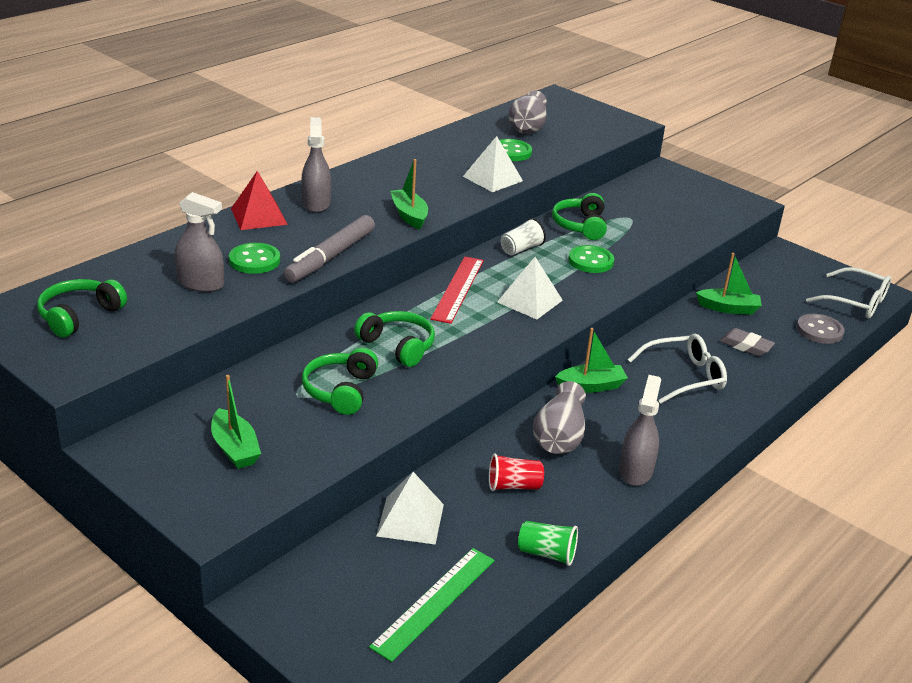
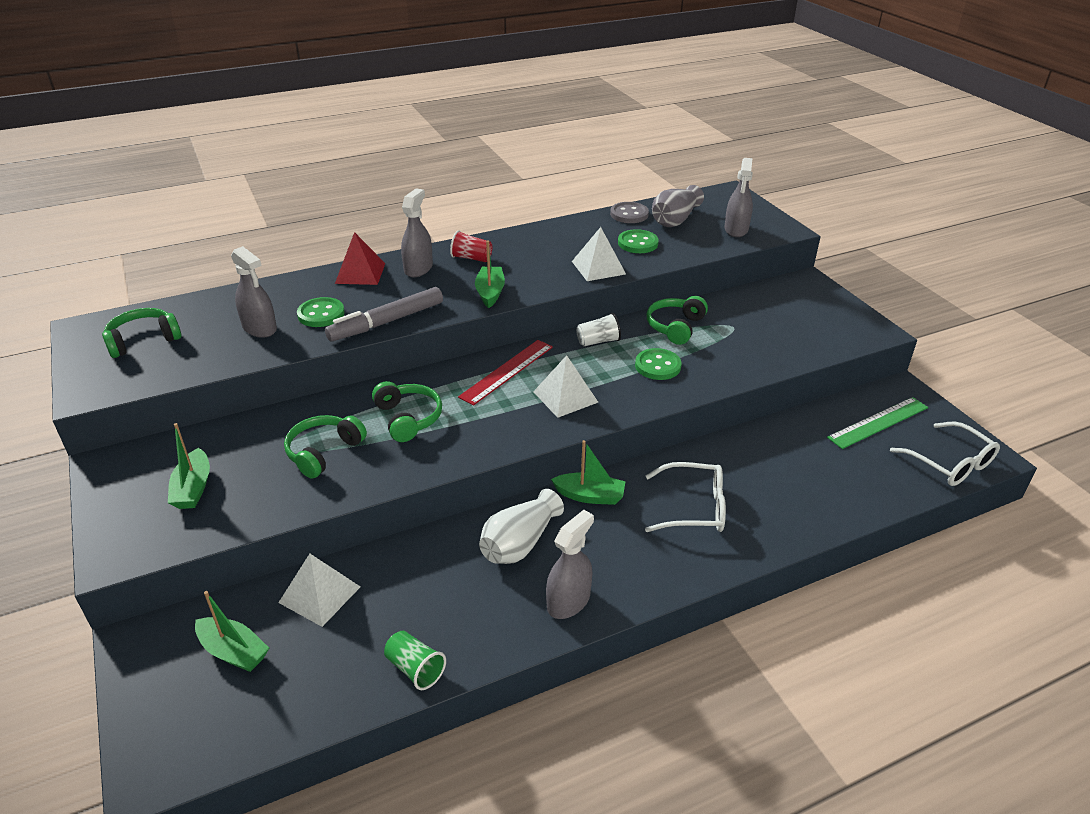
camera: 25 degrees right, 5 degrees up
(434, 602) = (275, 688): green ruler -> green ruler (878, 422)
(513, 486) = (438, 585): red cup -> red cup (471, 258)
(559, 437) = (519, 543): grey vase -> white vase
(589, 129) = (736, 229): none -> grey spray bottle
(728, 308) = (795, 441): green boat -> green boat (233, 651)
(745, 346) = (785, 488): grey eraser -> none
(819, 330) = (883, 488): grey button -> grey button (629, 214)

